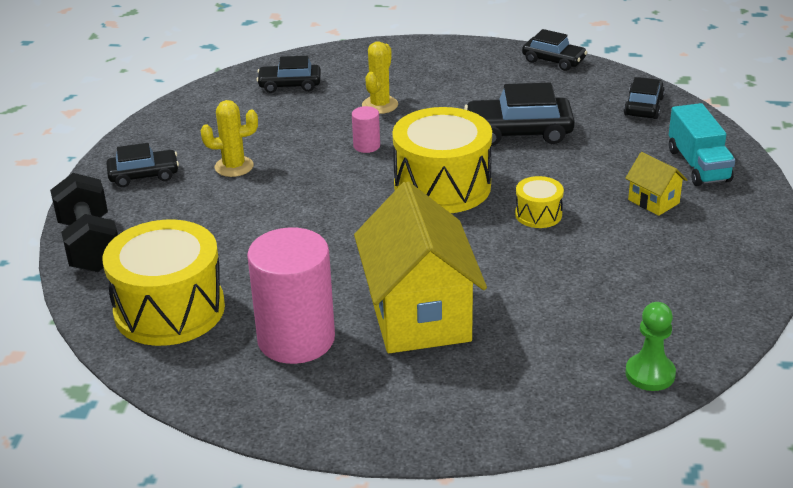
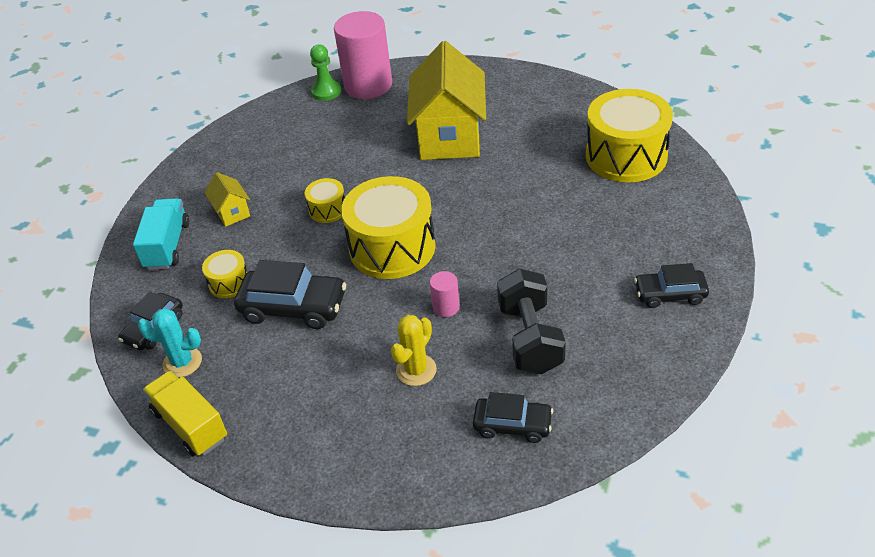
camera: 165 degrees left, 10 degrees up
(90, 245) = (702, 217): black dumbbell -> black dumbbell (530, 338)
(234, 166) = (580, 295): yellow cactus -> none
(296, 339) = (536, 128): pink cylinder -> pink cylinder (368, 85)
(553, 60) = (190, 425): black car -> yellow truck
(594, 90) = (182, 362): none -> turquoise cactus
(599, 143) = (229, 283): none -> yellow drum

